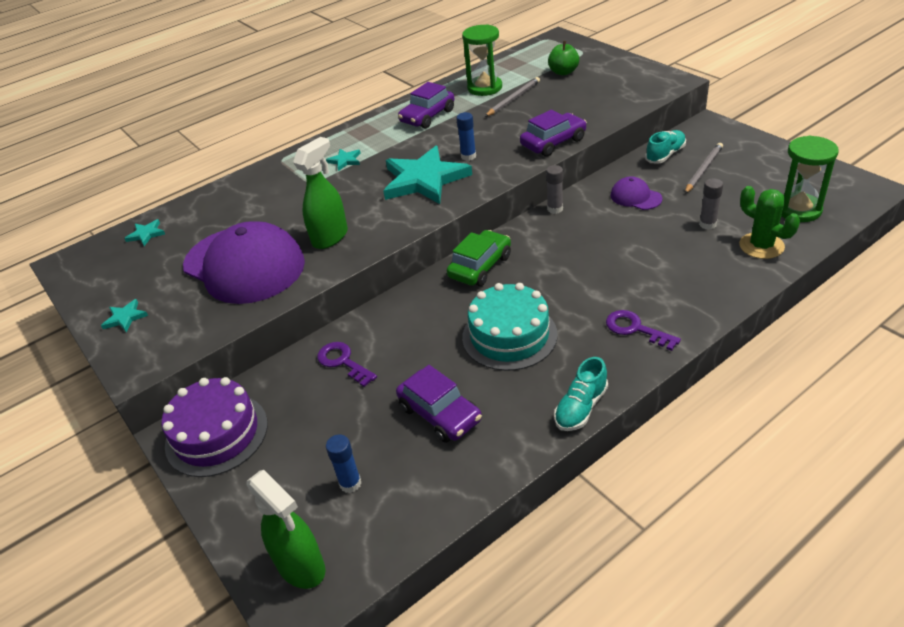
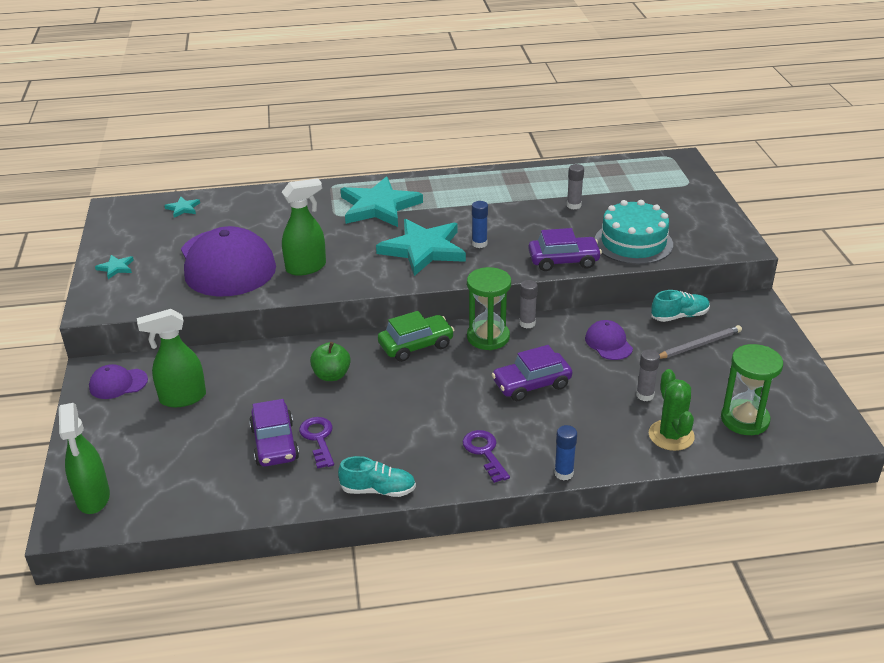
camera: 25 degrees right, 5 degrees down
(216, 434) = (118, 384): purple cake -> purple cap
(301, 415) = (182, 398): none -> green spray bottle
(343, 362) = (245, 373): purple key -> purple key (318, 439)
(345, 160) = (379, 206): turquoise star -> turquoise star, size x2.41
(350, 483) = (171, 461): blue glue stick -> blue glue stick (563, 473)
(427, 116) = (484, 193): purple car -> purple car (531, 384)
(485, 88) = (560, 185): green hourglass -> green hourglass (488, 337)
(509, 335) = (382, 410): turquoise cake -> turquoise cake (633, 242)
(513, 99) = (573, 205): grey pencil -> grey glue stick
(563, 72) = (647, 196): green apple -> green apple (331, 375)
(580, 407) = (378, 490): turquoise shoe -> turquoise shoe turned 150 degrees counterclockwise

